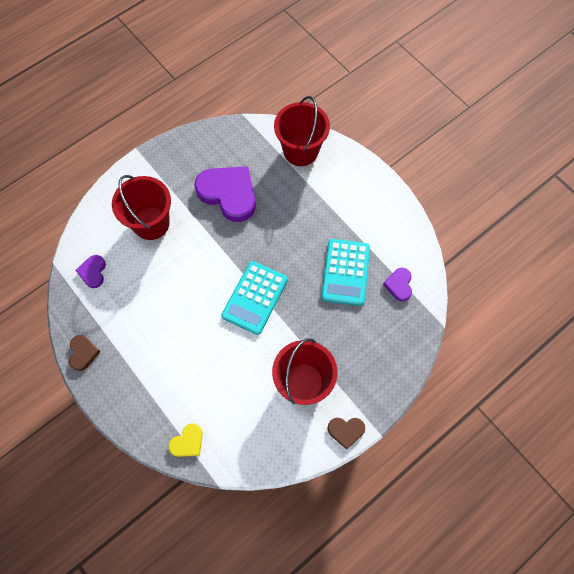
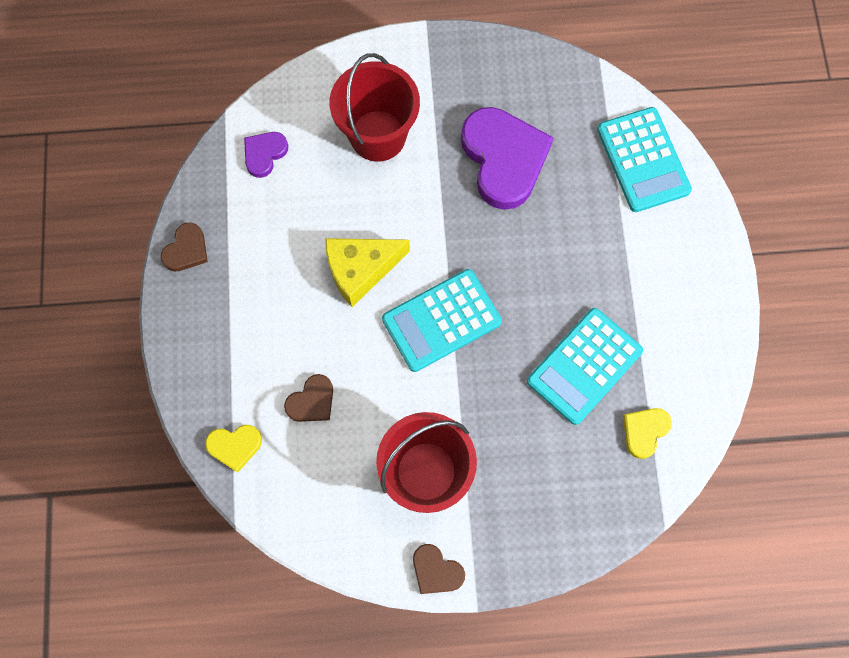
camera: 35 degrees right, 5 degrees up
(192, 300) = (361, 270): none -> yellow cheese
(214, 387) = (312, 401): none -> brown heart
(300, 151) = (643, 160): red bucket -> turquoise calculator
(399, 285) = (644, 431): purple heart -> yellow heart

